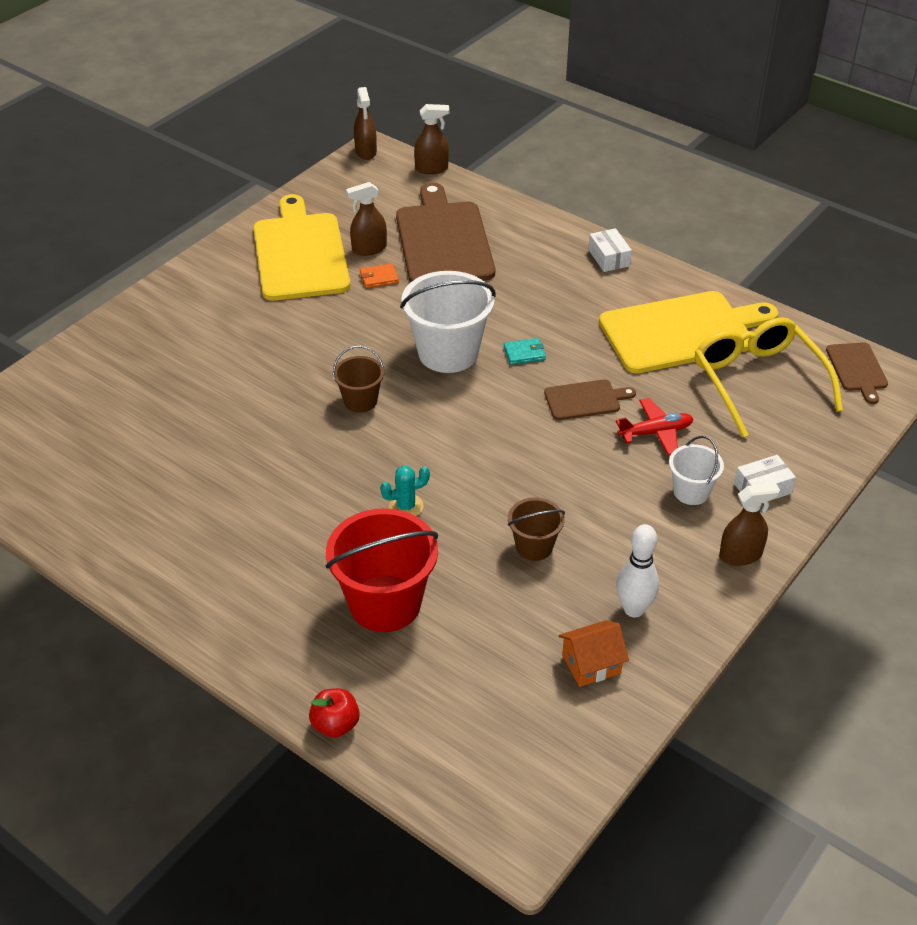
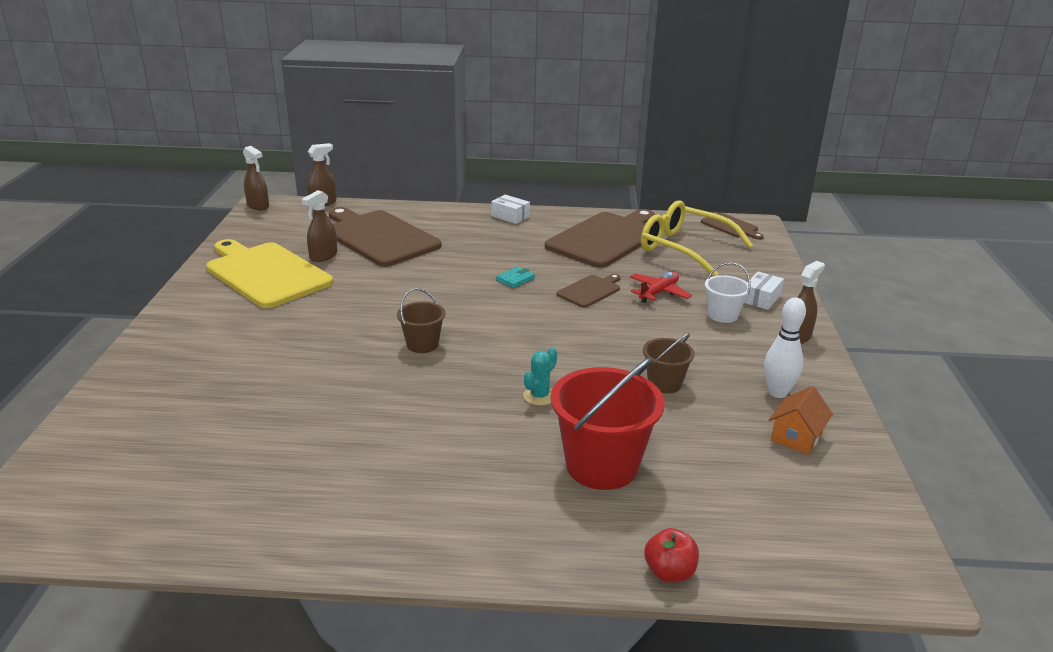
camera: 35 degrees left, 15 degrees down
(379, 278) = (351, 270): orange wallet -> none
(448, 353) = (458, 295): white bucket -> none
(681, 331) = (605, 238): yellow cutting board -> brown cutting board

